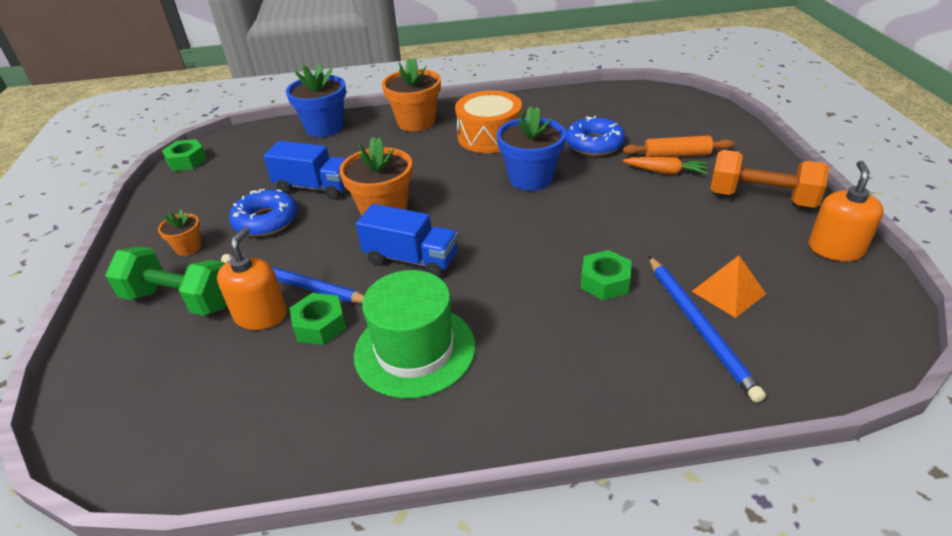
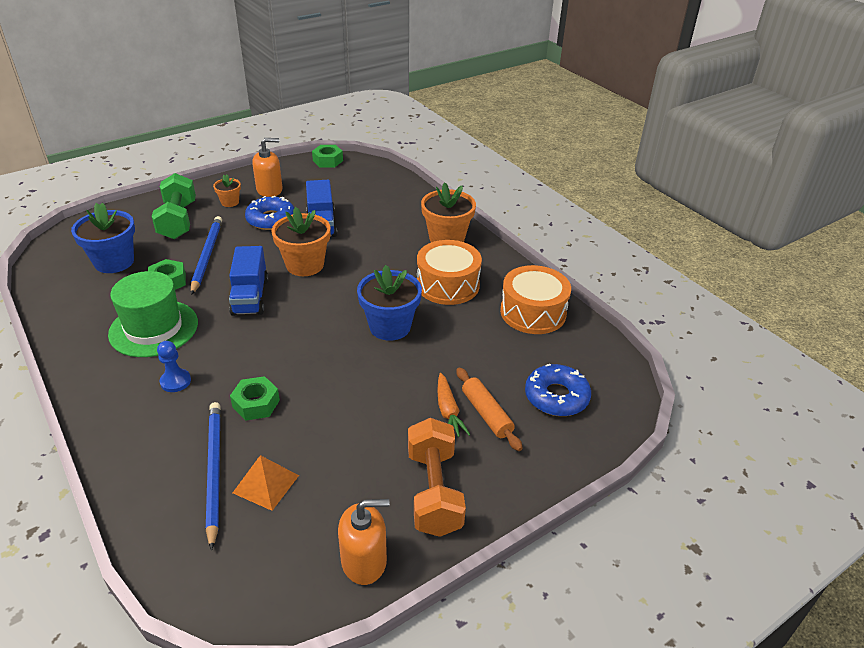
camera: 60 degrees right, 0 degrees up
(261, 315) = (172, 255): orange soap dispenser -> orange soap dispenser (269, 190)
(324, 127) = (408, 198): blue flower pot -> blue flower pot (114, 262)
(535, 341) = (175, 381): none -> blue pawn
(559, 107) = (533, 312): none -> orange drum
(594, 144) = (473, 352): blue donut -> blue donut (556, 397)
(699, 327) = (214, 471): blue pencil -> blue pencil turned 120 degrees clockwise

